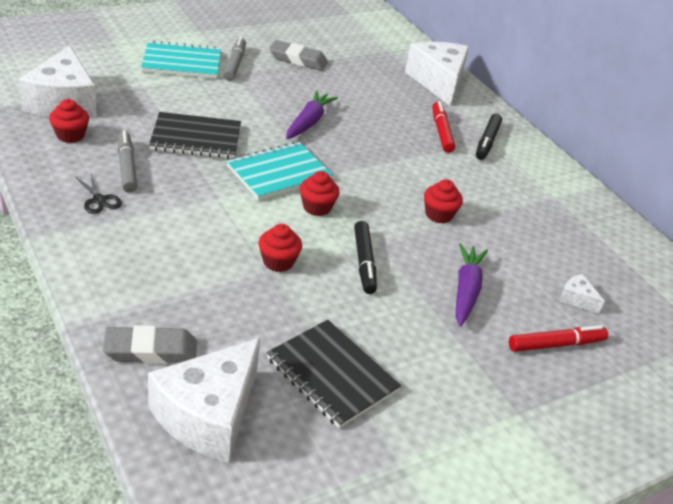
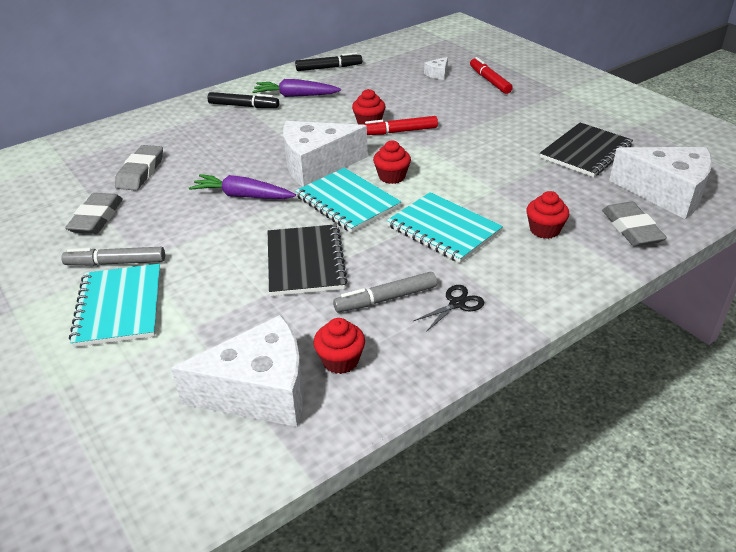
camera: 90 degrees left, 0 degrees up
(210, 218) = (443, 229): none -> turquoise notebook
(278, 262) = (481, 186): red cupcake -> red cupcake (544, 230)
(363, 80) = (140, 172): none -> grey eraser
(364, 262) = (453, 149): black marker -> black marker (329, 68)
(438, 82) = (134, 131): white cheese -> white cheese (316, 165)
(441, 132) = (234, 126): red marker -> red marker (399, 132)
(466, 290) = (457, 110): purple carrot -> purple carrot (295, 96)

